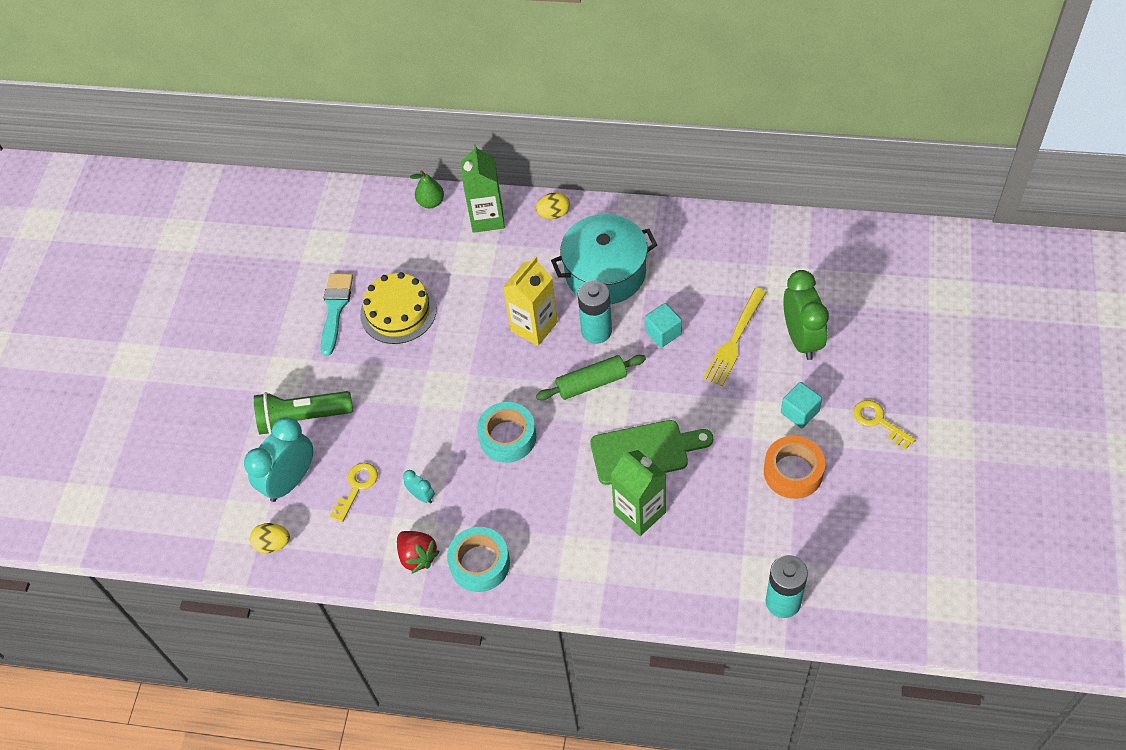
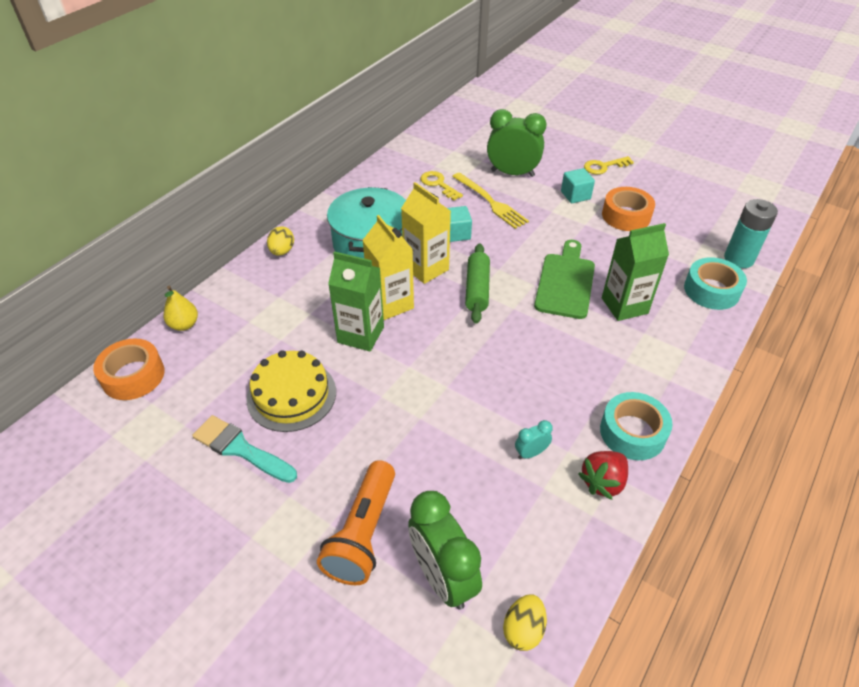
camera: 70 degrees left, 10 degrees down
(290, 481) = (443, 577): turquoise clock -> green clock
(302, 418) = (363, 533): green flashlight -> orange flashlight
(356, 487) = (489, 509): yellow key -> yellow key (438, 184)
(365, 205) = (133, 376): none -> orange tape
(417, 556) = (603, 482): red strawberry -> red strawberry turned 150 degrees clockwise
(431, 202) = (184, 325): green pear -> yellow pear
(487, 218) = (243, 293): green carton -> green carton (361, 334)
(508, 437) = (499, 362): turquoise tape -> turquoise tape (711, 290)
(596, 331) = (426, 268): turquoise battery -> yellow carton

